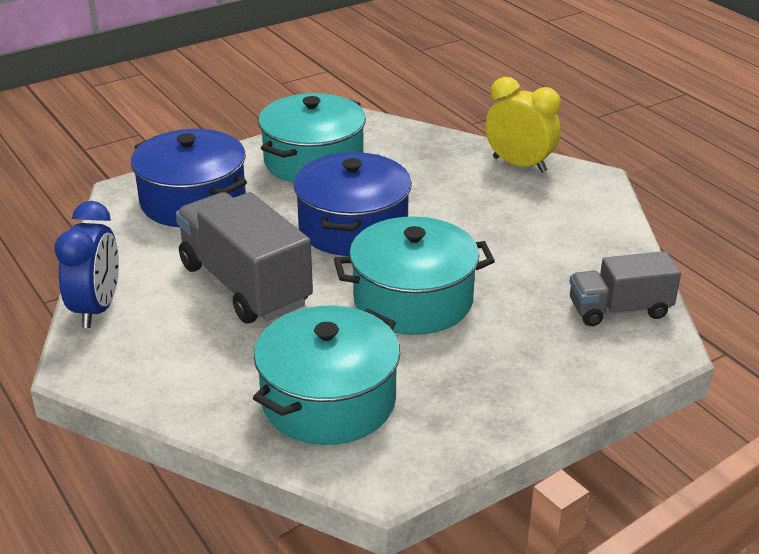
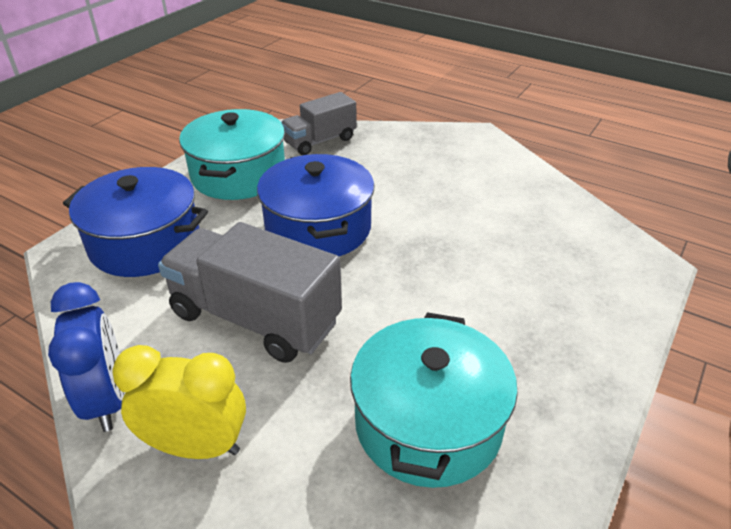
camera: 25 degrees left, 5 degrees up
(413, 300) = (423, 284): turquoise pot -> none
(519, 165) = (413, 137): yellow clock -> yellow clock (196, 447)
(619, 310) = (592, 240): grey truck -> grey truck (320, 141)

